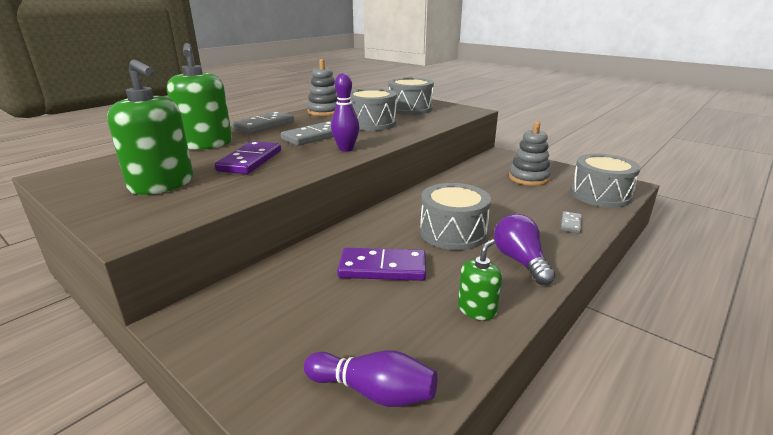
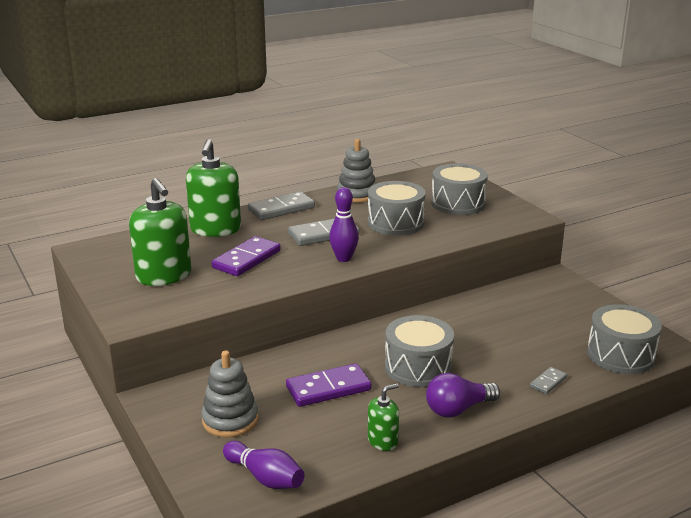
camera: 20 degrees right, 0 degrees up
(382, 268) = (328, 388): purple domino -> purple domino turned 45 degrees counterclockwise
(520, 261) = (458, 409): purple light bulb -> purple light bulb turned 120 degrees counterclockwise
(528, 178) = (558, 317): grey stacking toy -> grey stacking toy (230, 420)

